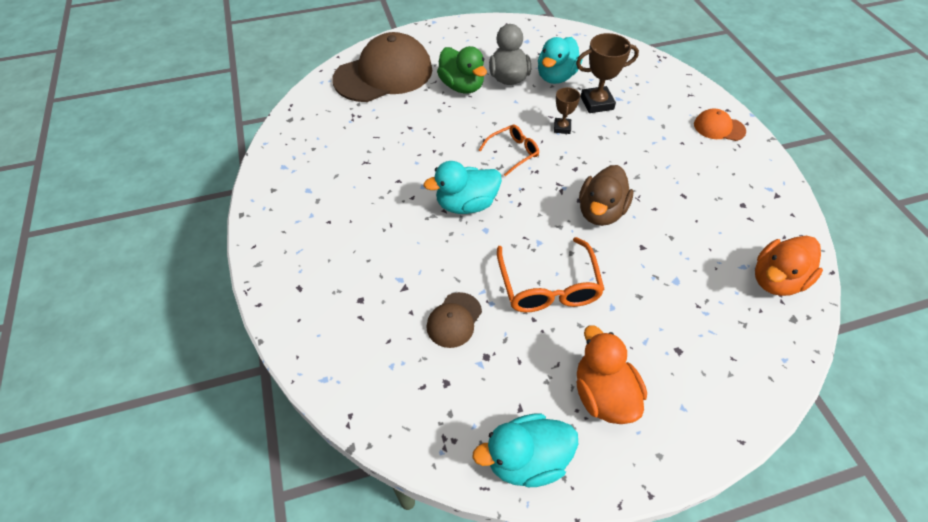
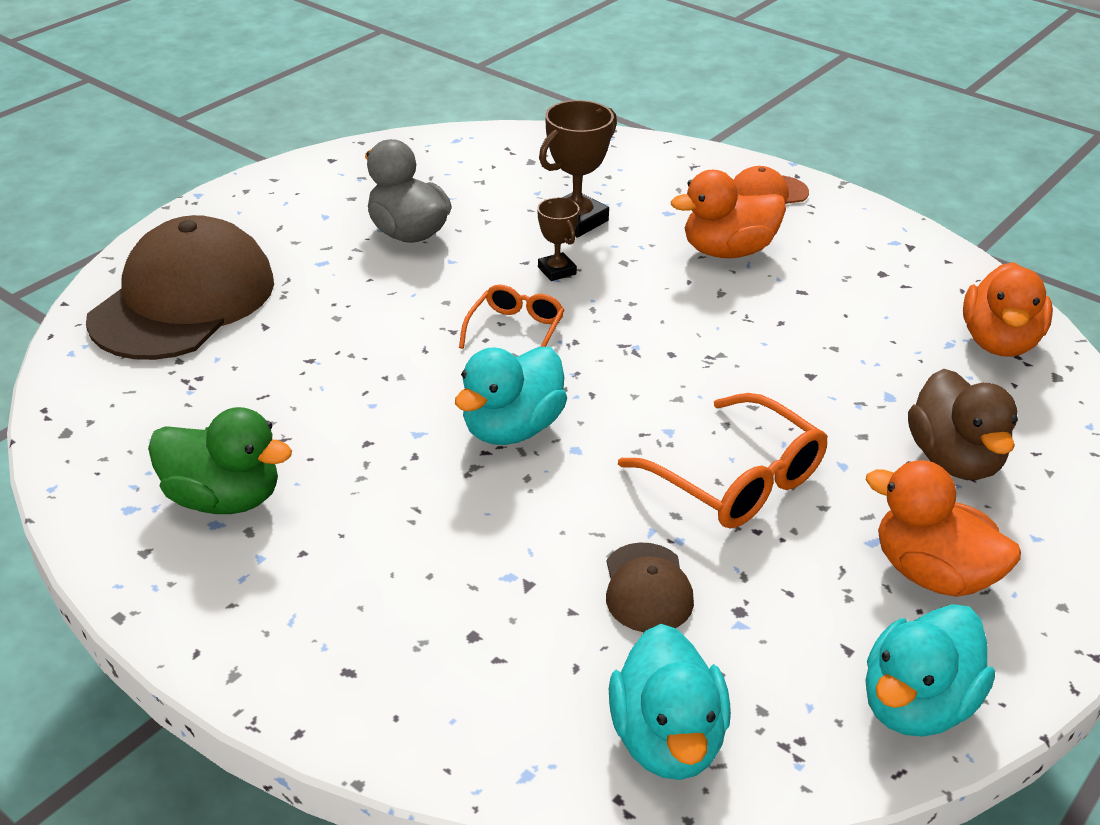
camera: 35 degrees left, 15 degrees down
(462, 86) = (342, 271): green duck -> green duck (224, 499)
(556, 77) = (482, 207): turquoise duck -> turquoise duck (667, 740)
(600, 212) = (715, 356): brown duck -> brown duck (954, 460)
(663, 154) = (728, 251): none -> orange duck

